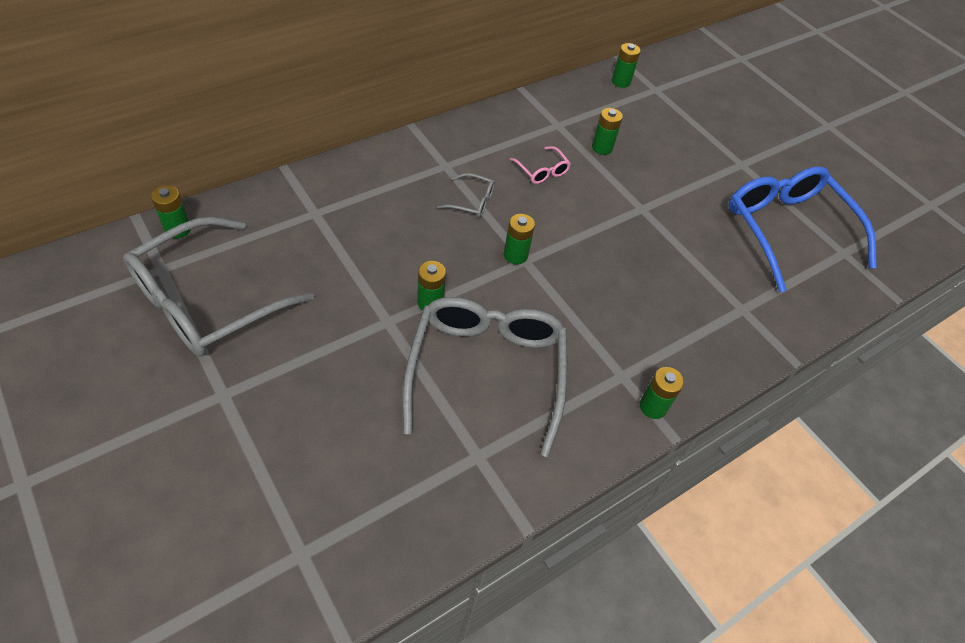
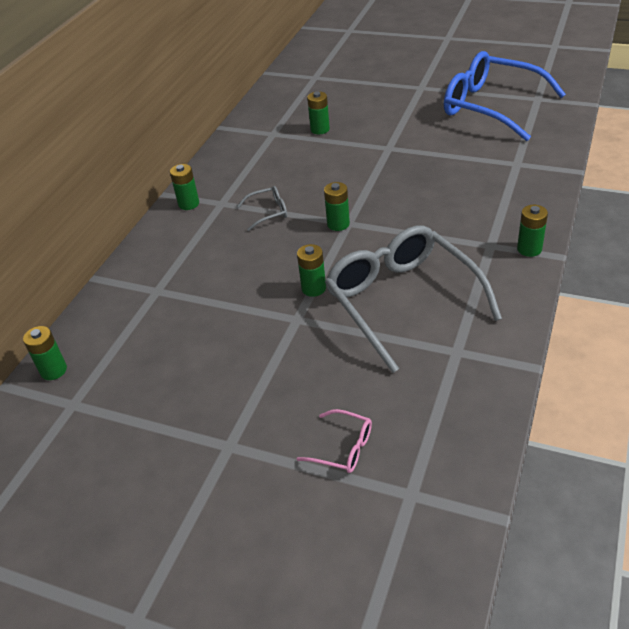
camera: 25 degrees left, 10 degrees down
(207, 301) = (140, 398): grey glasses -> none
(542, 171) = (295, 166): pink glasses -> pink glasses (343, 448)
(621, 82) = (286, 85): green battery -> green battery (189, 204)

